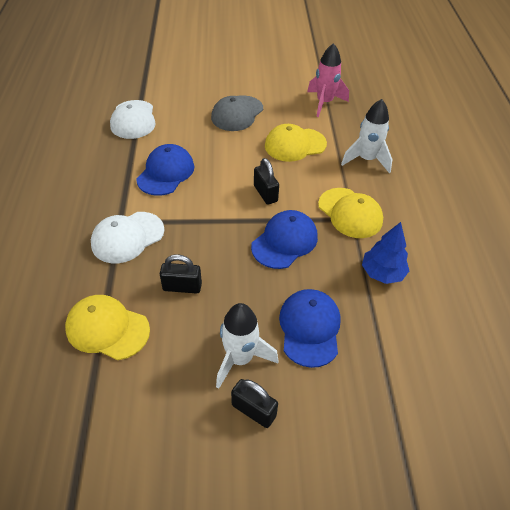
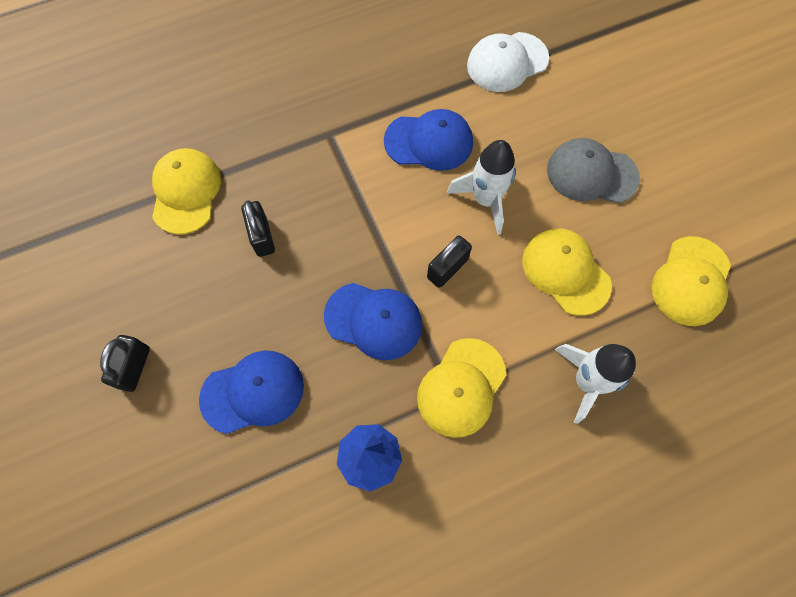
camera: 70 degrees right, 20 degrees up
(127, 237) = (309, 152): white cap -> none
(240, 358) = (190, 332): white rocket -> white rocket (485, 200)
(324, 103) = (691, 281): pink rocket -> yellow cap

